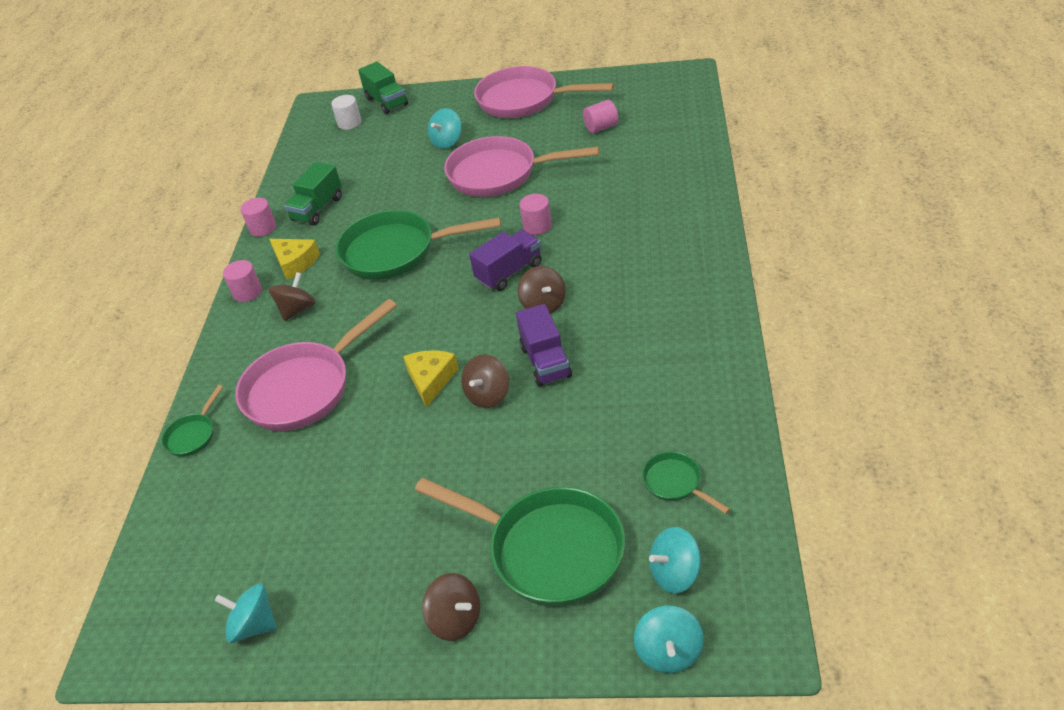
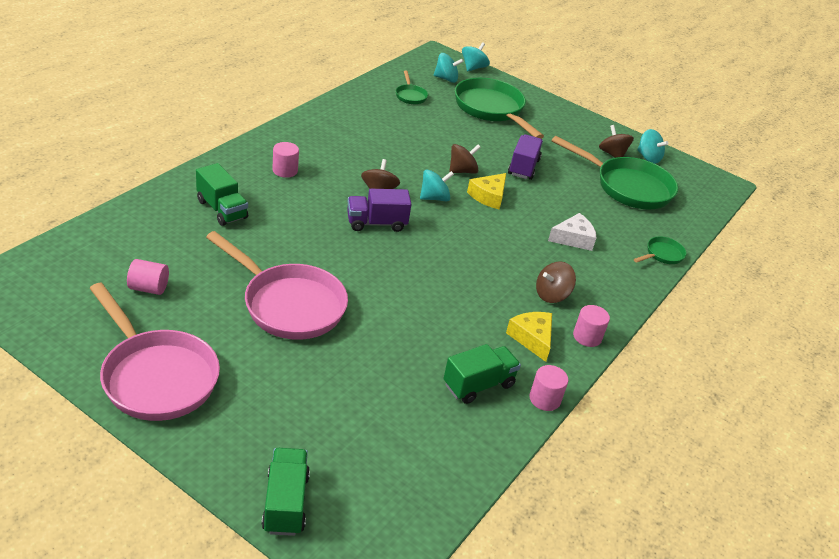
camera: 160 degrees left, 5 degrees down
(305, 388) = (573, 238): pink pan -> white cheese
(349, 123) = (359, 497): white cylinder -> none
(396, 252) = (441, 292): green pan -> green pan (627, 187)
(447, 141) = (289, 378): turquoise spinning top -> turquoise spinning top (434, 198)
(456, 619) = (551, 114): brown spinning top -> brown spinning top (612, 154)
(537, 226) = (318, 240): pink cylinder -> pink cylinder (285, 170)
(546, 361) = (413, 166): purple truck -> purple truck (523, 167)
(643, 198) = (222, 209): none -> green truck

